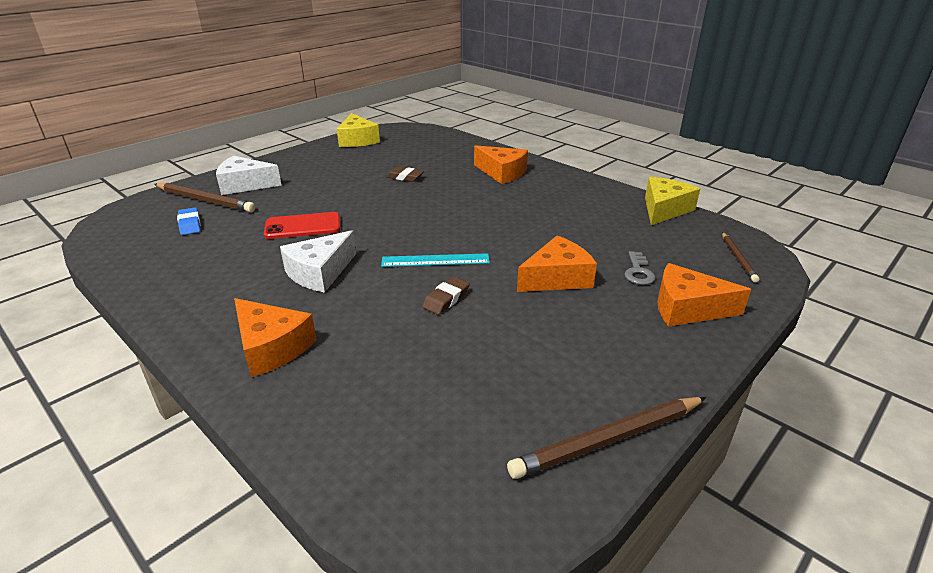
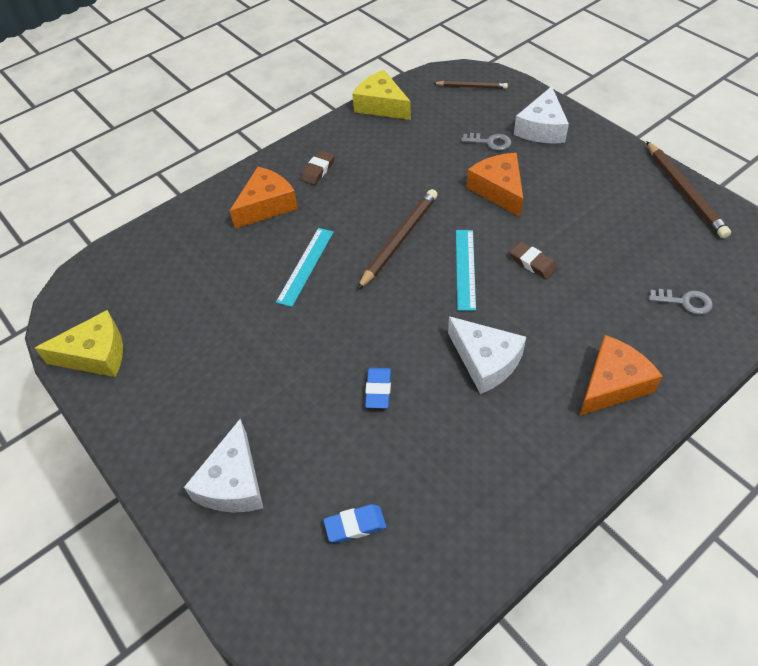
camera: 80 degrees left, 20 degrees up
(205, 200) = (278, 525): brown pencil -> brown pencil (399, 240)
(303, 226) = (378, 390): red phone -> blue eraser
(382, 417) = (685, 302): none -> grey key
(405, 177) = (255, 295): brown eraser -> brown eraser (318, 170)
(435, 191) = (305, 266): none -> turquoise ruler
(687, 308) = (542, 128): orange cheese -> white cheese

